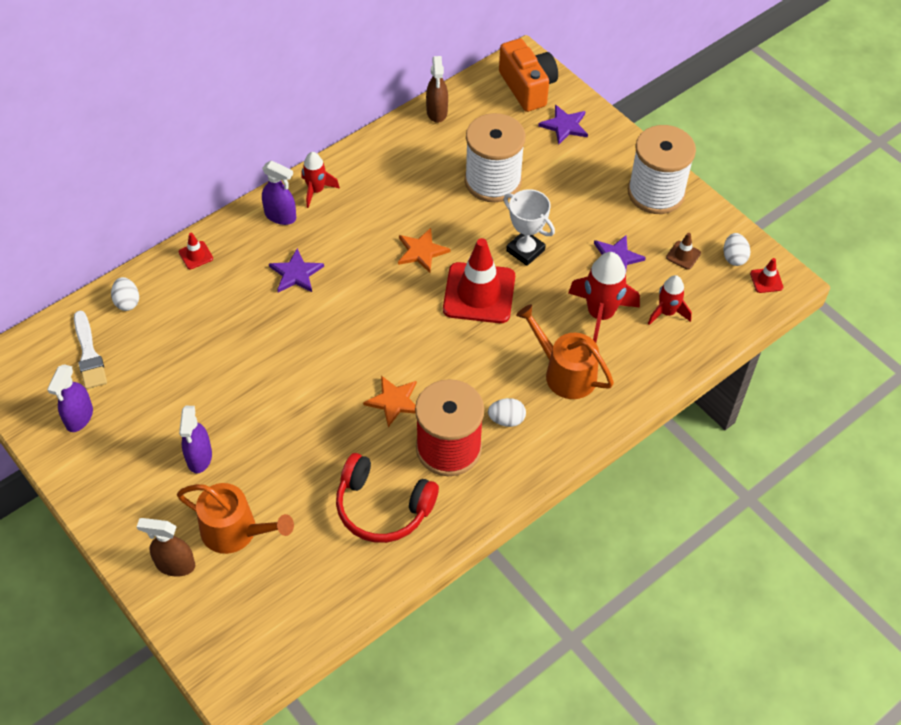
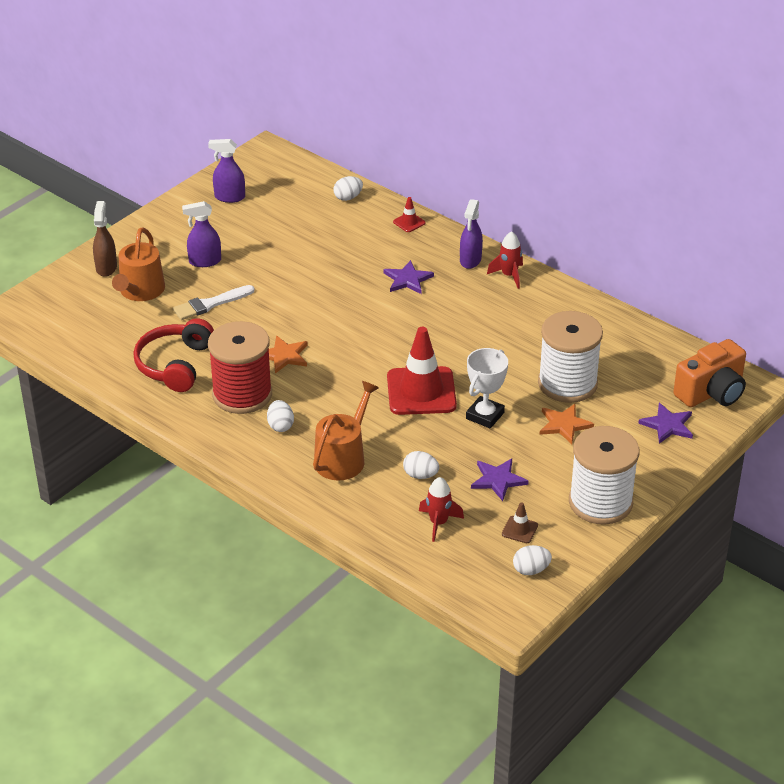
camera: 80 degrees right, 15 degrees down
(89, 354) = (291, 189): white brush -> white brush (210, 304)
(421, 251) = (459, 349): orange star -> orange star (564, 425)
(437, 112) = (644, 335): brown spray bottle -> none
(600, 315) = (420, 475): red rocket -> white egg
(766, 280) = (507, 598): red traffic cone -> none

